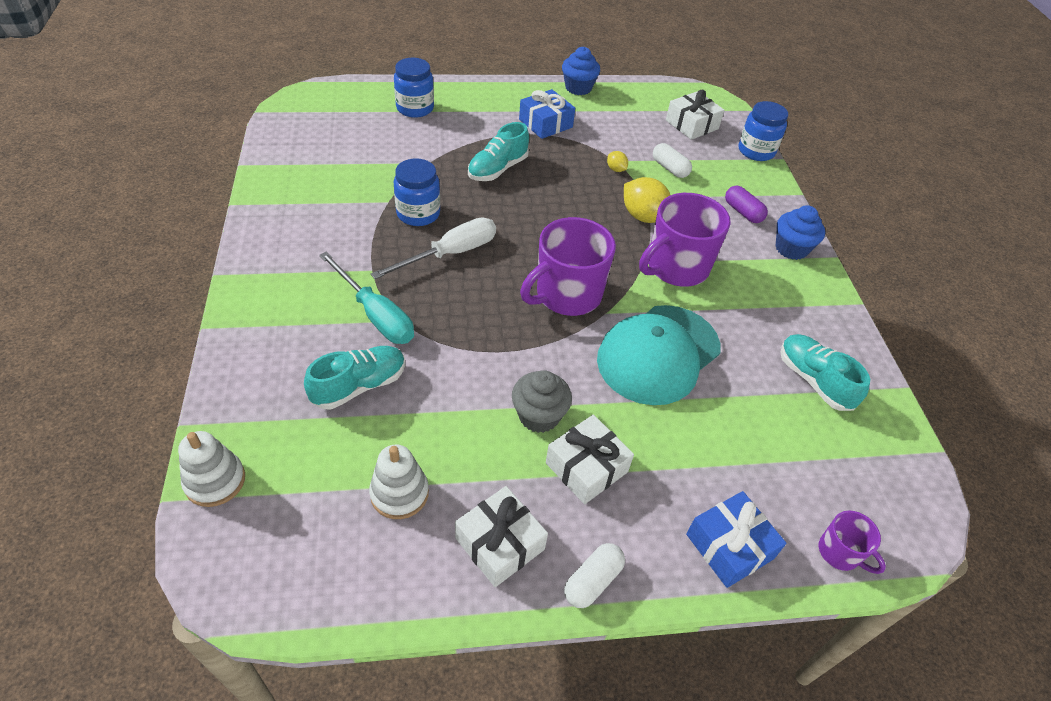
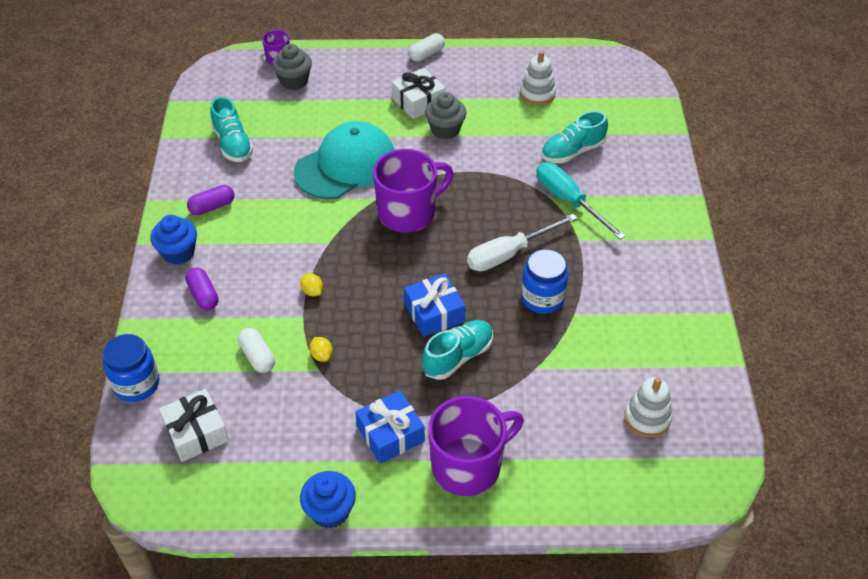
camera: 170 degrees left, 0 degrees up
(215, 481) = (651, 104): white stacking toy -> white stacking toy (647, 418)
(415, 108) = (560, 463): blue jar -> none
(499, 544) = (477, 70): white gift -> none
(643, 216) = (312, 291): yellow lemon -> yellow lemon, size x0.49
(676, 268) = (301, 236): purple mug -> purple mug (468, 466)
(729, 546) = (342, 64): blue gift -> blue gift (434, 313)
(788, 297) = (212, 207): none -> purple capsule
(789, 501) = (294, 81): none -> grey cupcake

